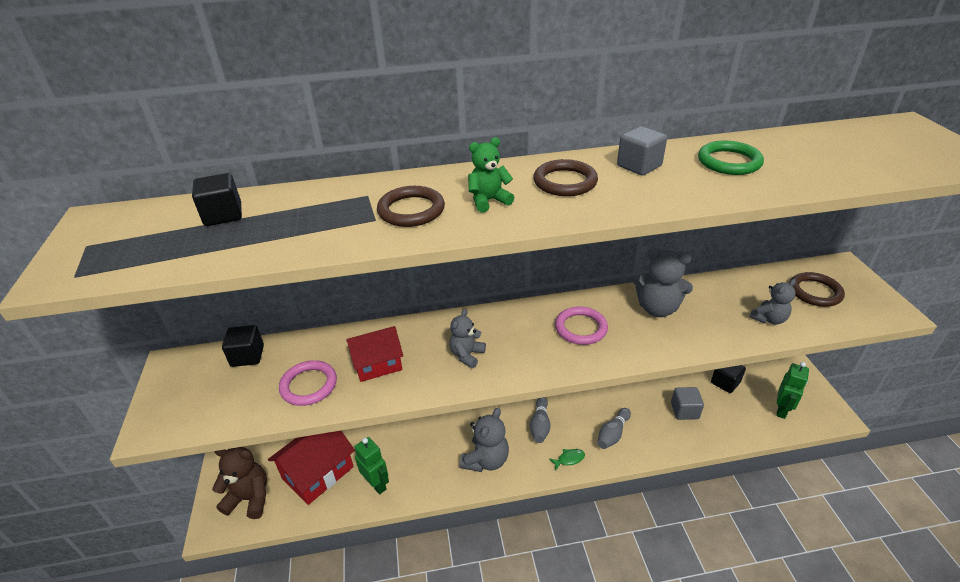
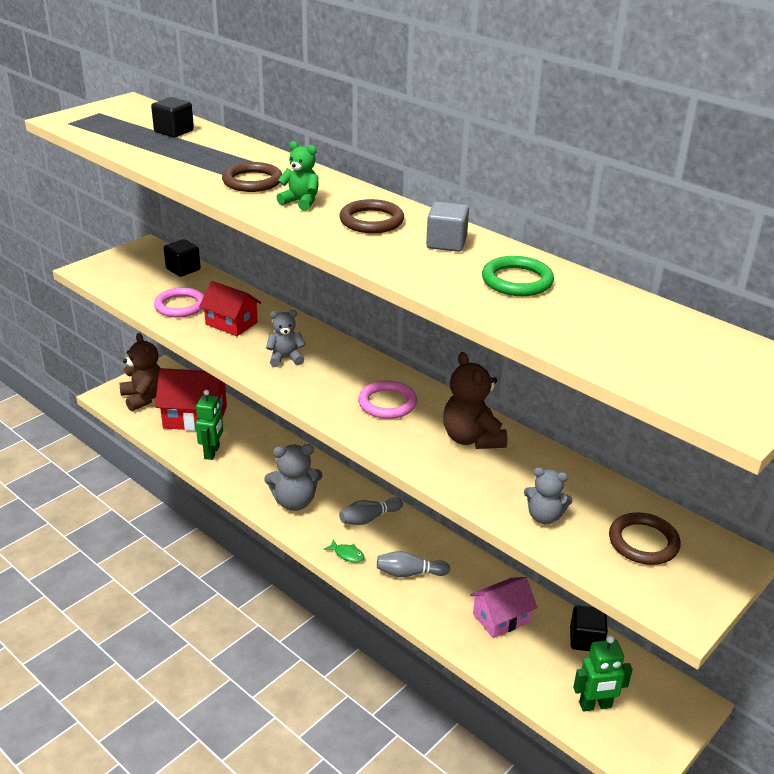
camera: 50 degrees right, 5 degrees down
(657, 308) = (472, 438): grey teddy bear -> brown teddy bear
(684, 411) = (501, 618): grey cube -> pink house

